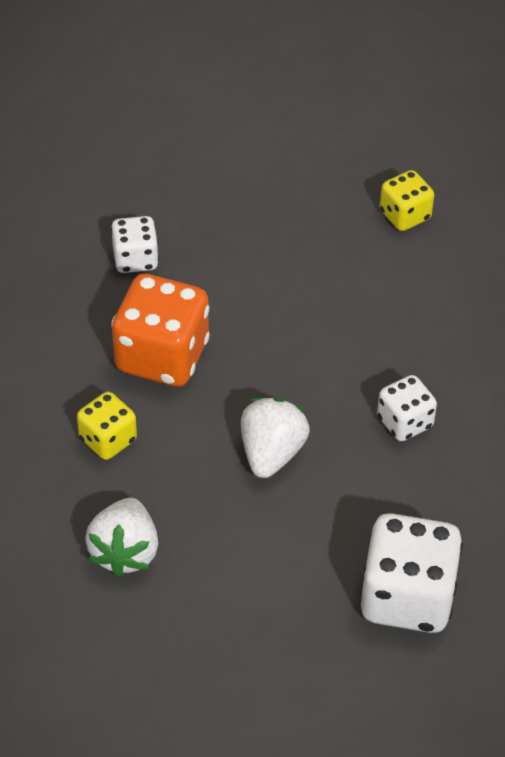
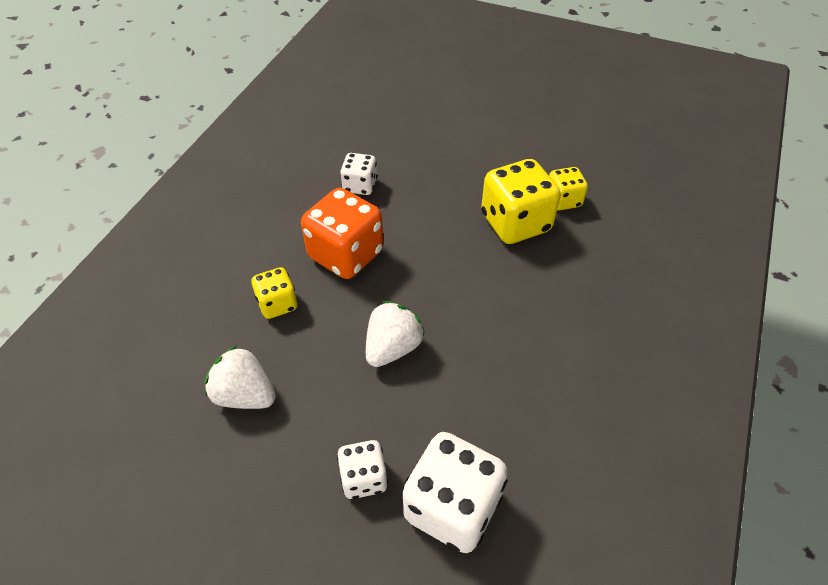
camera: 20 degrees right, 0 degrees up
(125, 551) = (244, 395): white strawberry -> white strawberry turned 90 degrees clockwise
(356, 261) = (515, 223): none -> yellow dice
(405, 422) = (507, 352): white dice -> white dice (363, 478)

